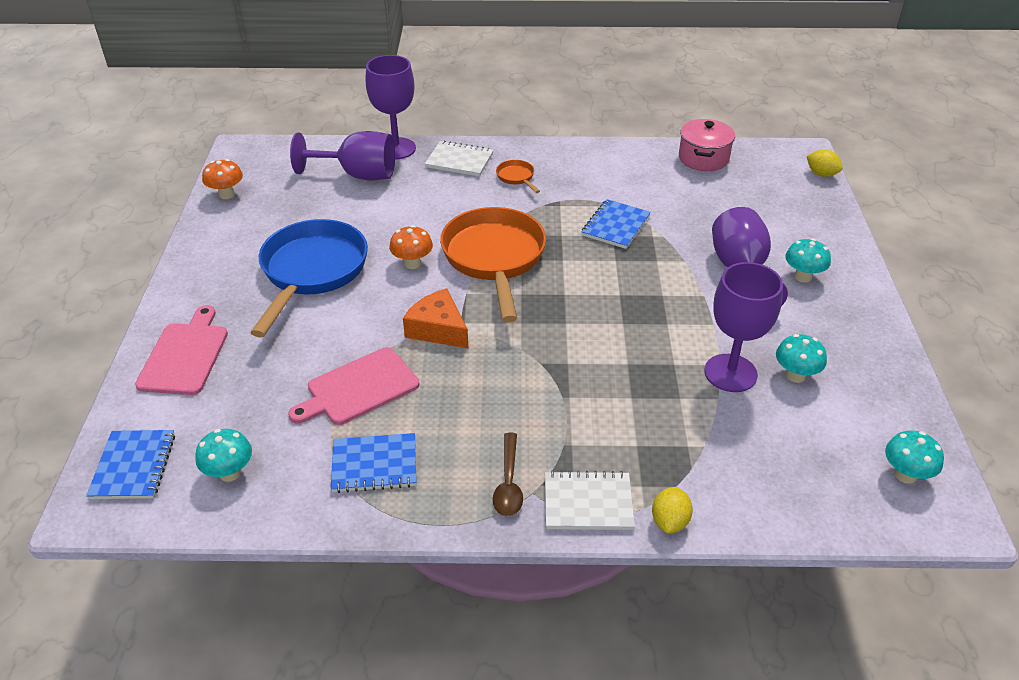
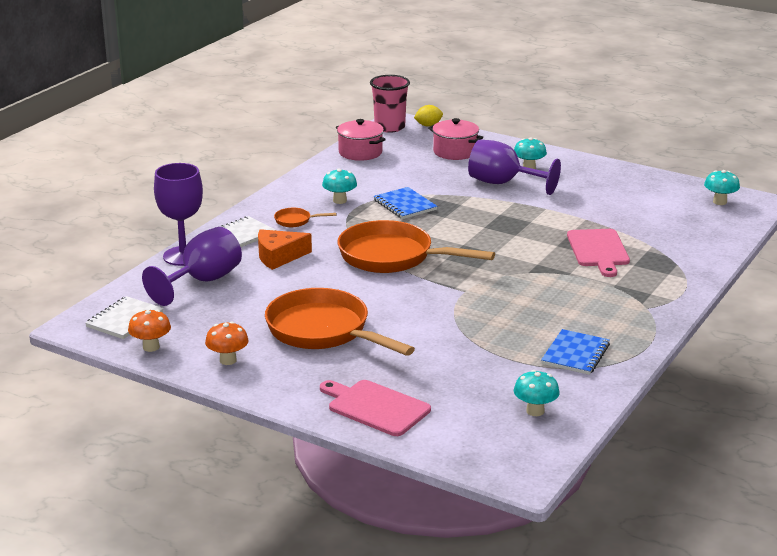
camera: 60 degrees left, 15 degrees down
(133, 466) = (492, 451): blue notebook -> none
(312, 272) = (323, 331): blue pan -> orange pan
(359, 388) = (489, 342): pink cutting board -> pink cutting board (598, 250)
(412, 263) = (361, 288): orange mushroom -> orange mushroom (228, 360)
(438, 329) = (453, 298): orange cheese -> orange cheese (279, 256)
(508, 483) = (632, 313): brown spoon -> none
(588, 503) = (669, 293): white notebook -> white notebook (125, 320)
(669, 521) = (703, 274): yellow lemon -> none
(730, 373) = (596, 218): purple goblet -> none
(779, 213) = (455, 152): none -> pink pot
(784, 153) = (389, 127): none -> pink cup
(795, 375) = (617, 201): turquoise mushroom -> turquoise mushroom (339, 200)

